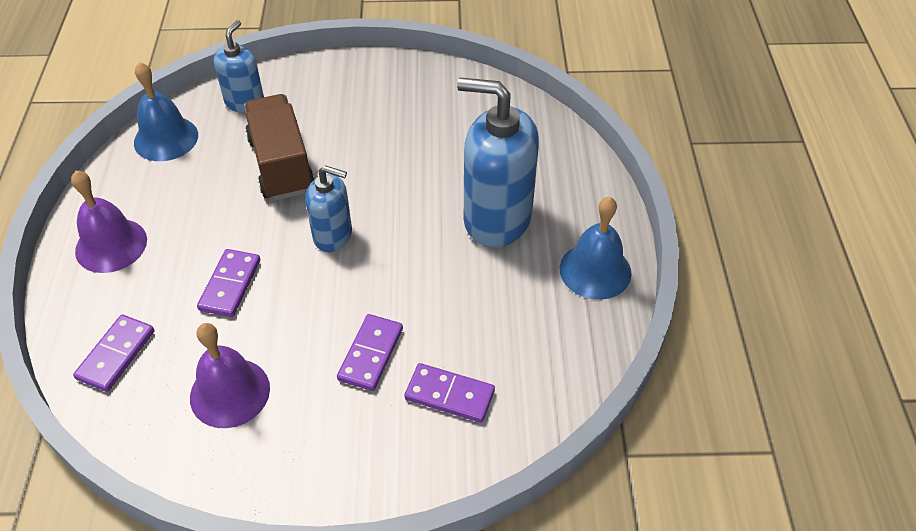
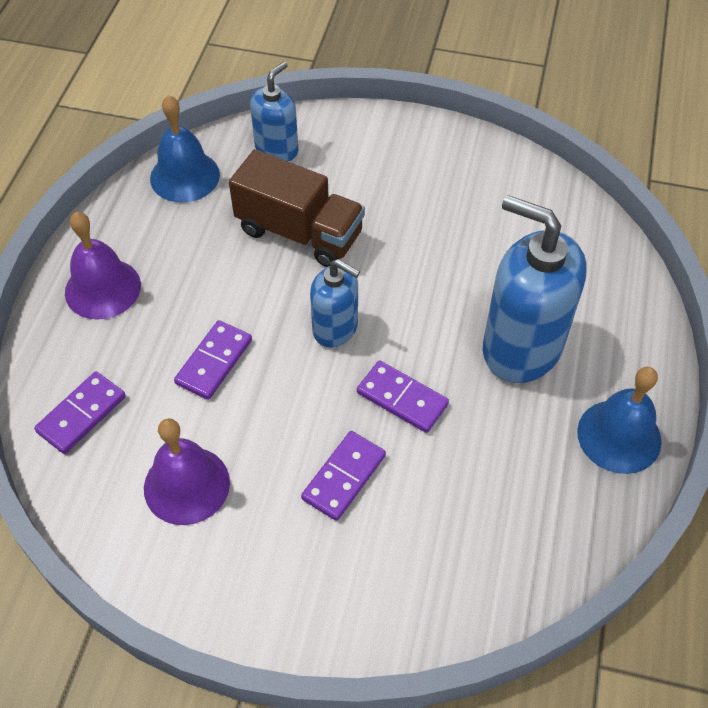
camera: 15 degrees right, 5 degrees up
(281, 165) = (299, 232): brown truck -> brown truck turned 120 degrees clockwise
(449, 395) = (418, 545): purple domino -> purple domino (402, 398)

